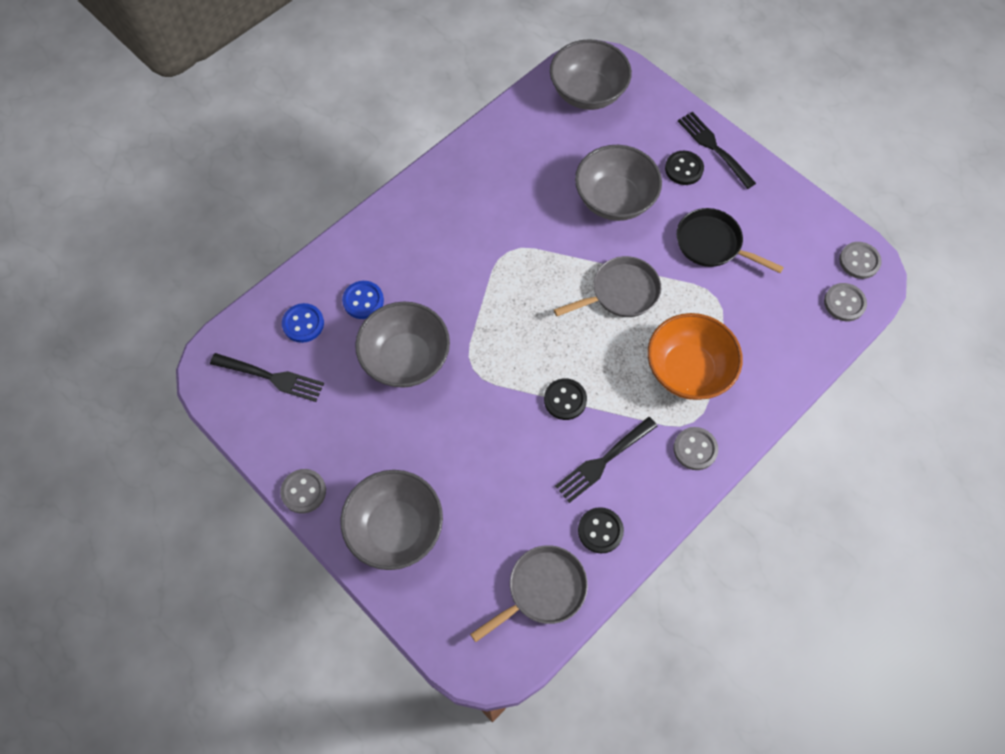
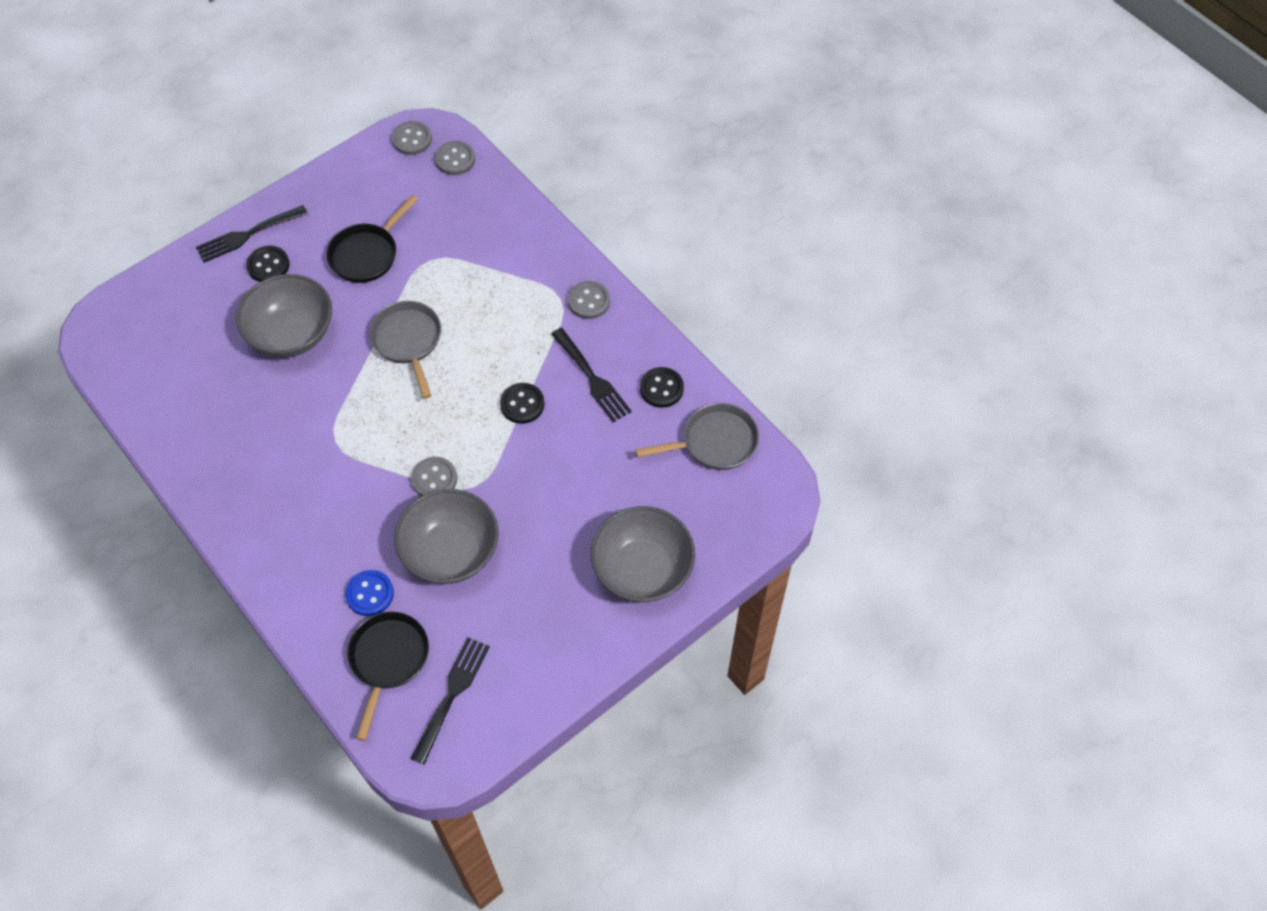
camera: 85 degrees left, 5 degrees down
(303, 324) = (388, 660): blue button -> black pan
(303, 491) = (593, 659): grey button -> grey button (434, 479)
(542, 590) = (714, 442): grey pan -> grey pan turned 105 degrees clockwise
(587, 93) = (139, 343): grey bowl -> none
(688, 370) = (505, 295): orange bowl -> none

